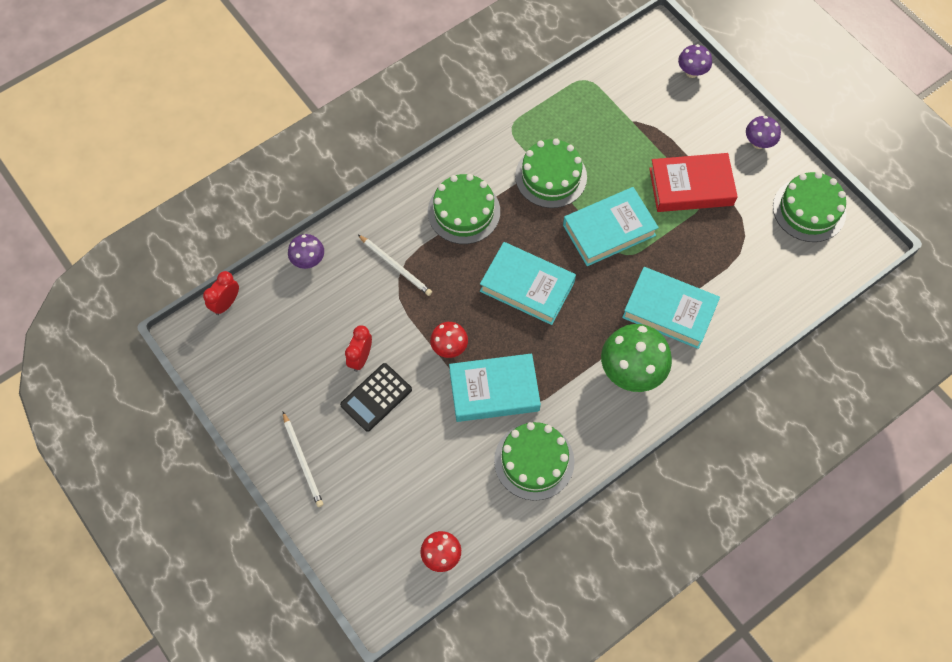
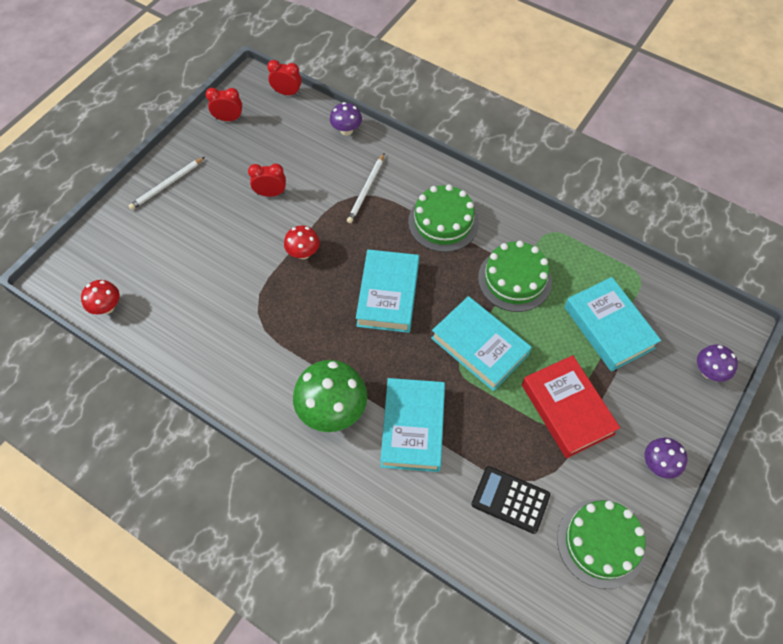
camera: 70 degrees right, 5 degrees down
(236, 374) = (228, 119): none -> red clock
(376, 397) = (238, 215): black calculator -> black calculator (510, 499)
(494, 391) = (273, 300): turquoise book -> turquoise book (608, 327)
(534, 461) = (214, 353): green cake -> none

